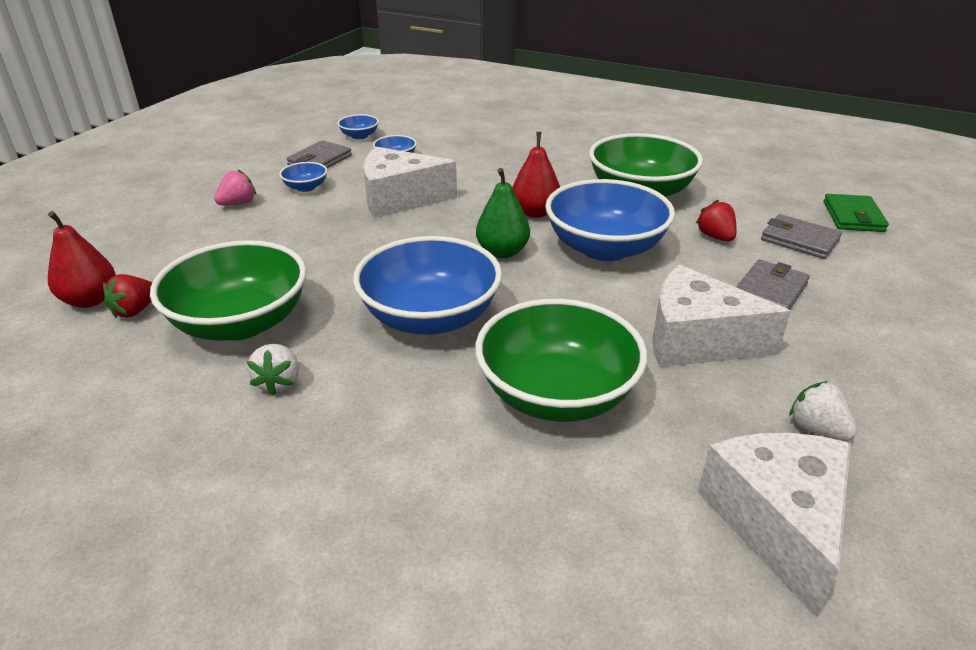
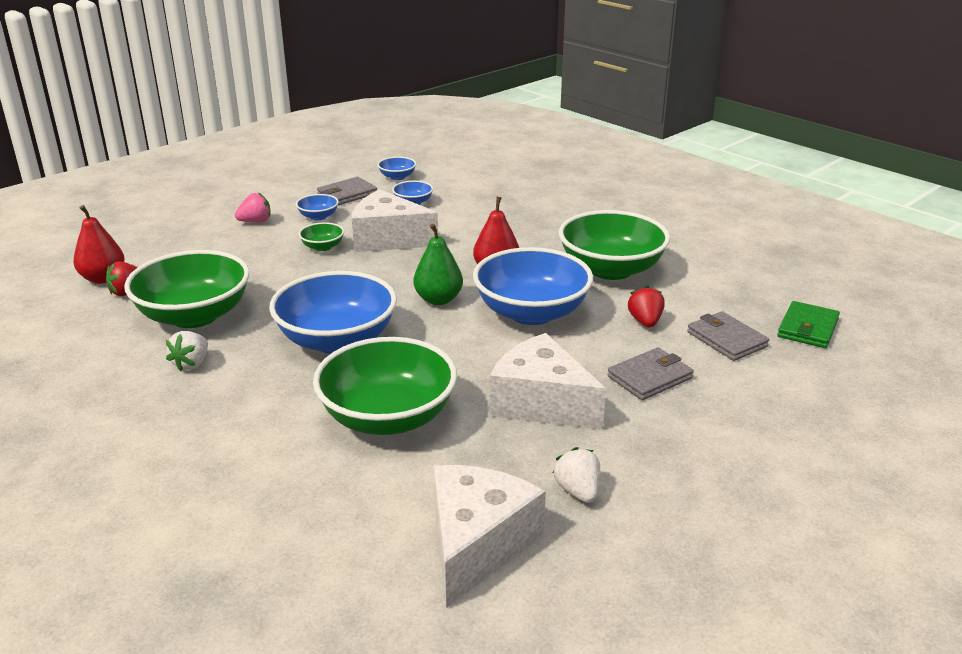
camera: 20 degrees right, 5 degrees down
(335, 218) = (322, 247): none -> green bowl

